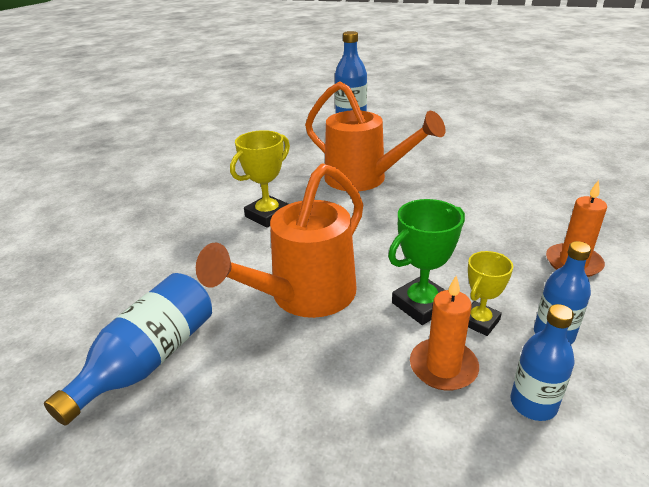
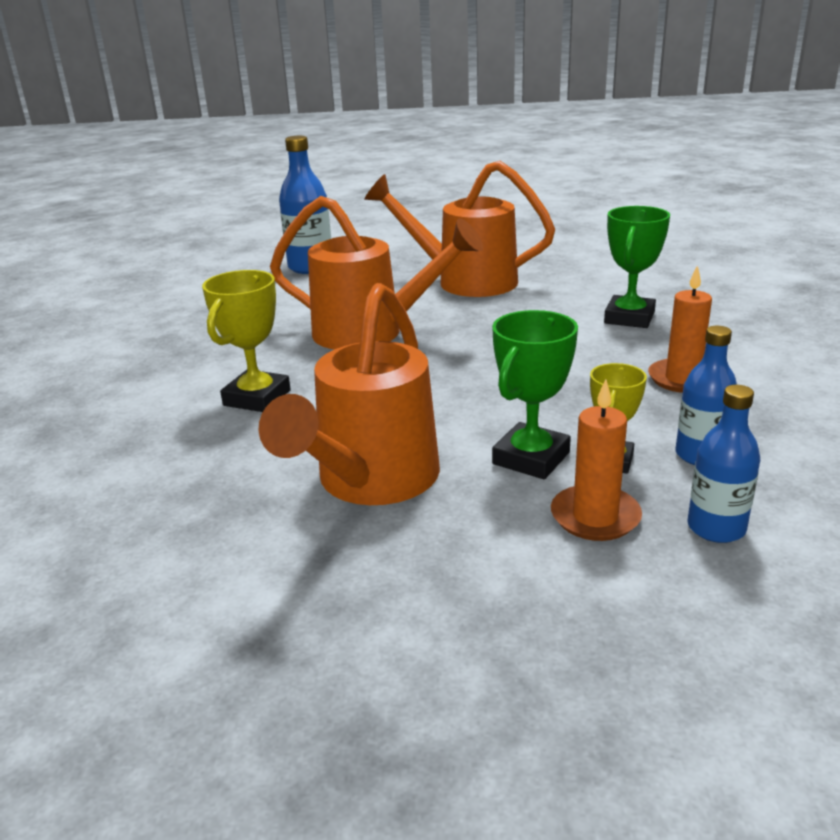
camera: 20 degrees left, 5 degrees down
(149, 360) = (186, 607): blue bottle -> none
(449, 149) = (466, 281): none -> orange watering can
(557, 200) = (629, 318): none -> green trophy

